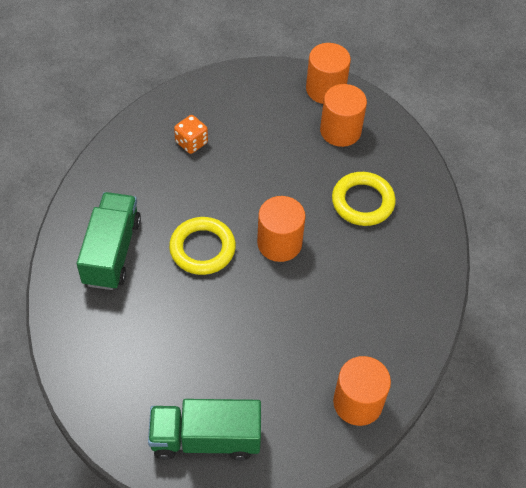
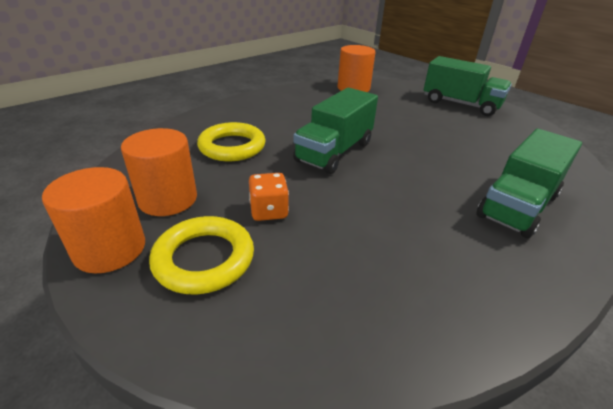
camera: 145 degrees left, 20 degrees down
(191, 142) = (360, 271): orange dice -> orange dice (269, 211)
(202, 249) = (411, 173): yellow ring -> yellow ring (204, 259)
(279, 243) = (334, 152): orange cylinder -> green truck

